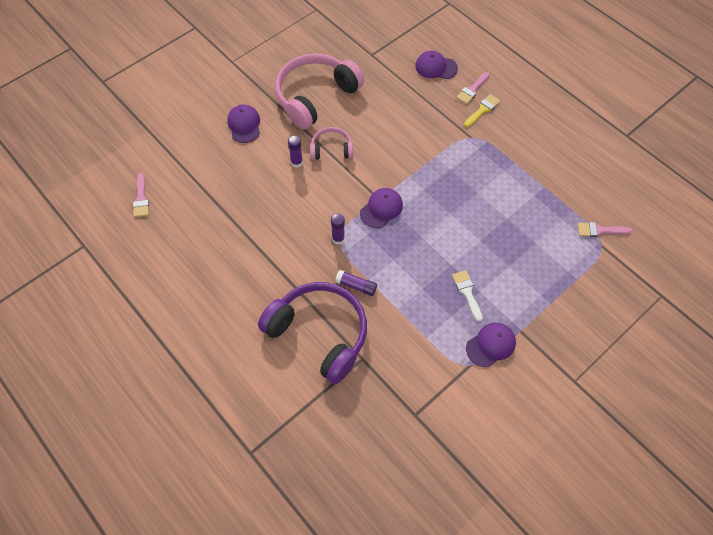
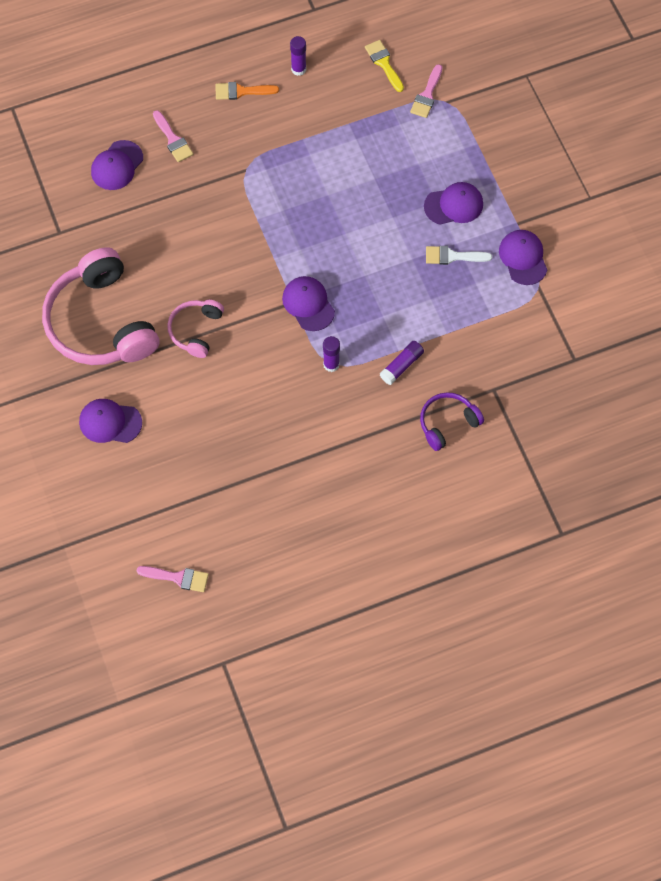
camera: 70 degrees left, 5 degrees up
(297, 162) = (199, 377): purple glue stick -> purple glue stick (298, 69)
(319, 333) = (447, 423): purple headphones -> purple headphones, size x0.50
(482, 110) = (209, 140): yellow brush -> yellow brush (384, 63)
(512, 279) = (454, 205): none -> purple cap
(532, 115) = (241, 91): none -> orange brush

